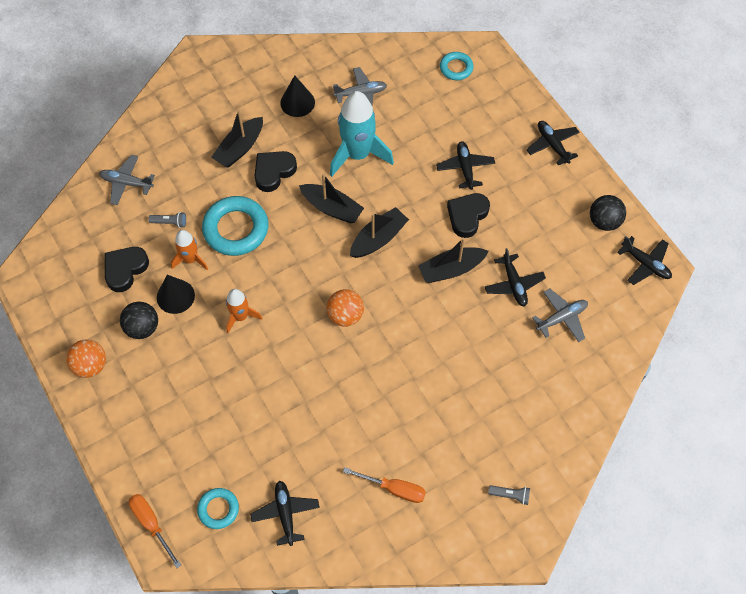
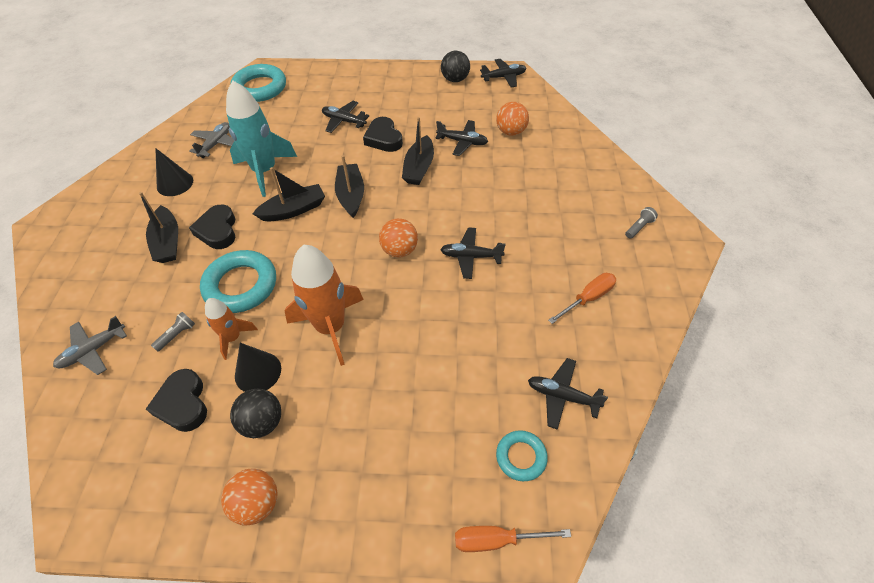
camera: 55 degrees left, 10 degrees down
(240, 317) = (331, 327): orange rocket -> orange rocket, size x1.85
(456, 68) = (260, 88): turquoise ring -> turquoise ring, size x1.81
(552, 145) = (373, 74): black plane -> black plane (471, 256)
(561, 318) = (511, 132): grey plane -> orange ball

